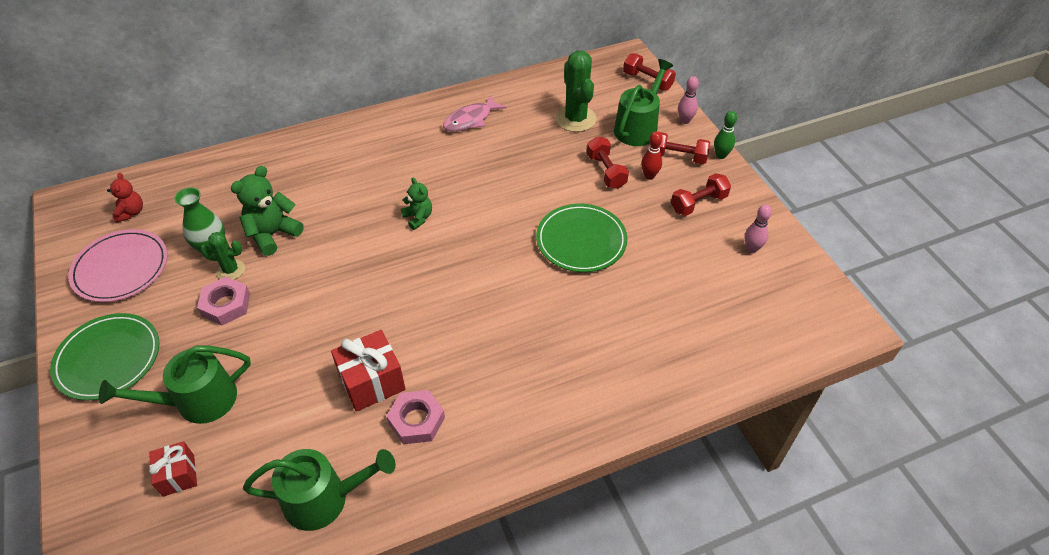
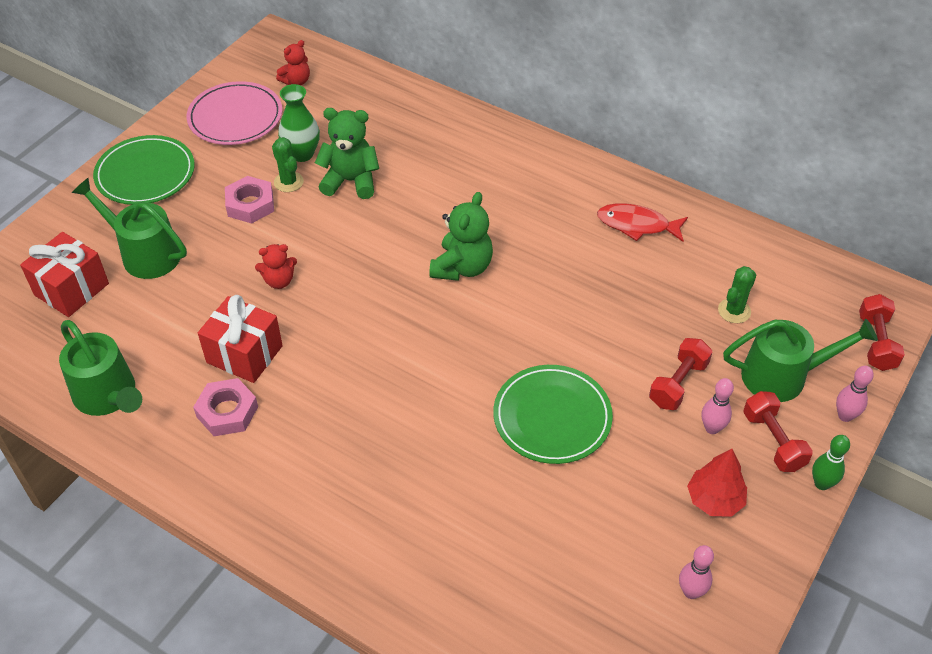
camera: 55 degrees right, 0 degrees up
(178, 475) = (71, 289): red gift -> red gift, size x1.59
(323, 325) = (279, 281): none -> red teddy bear
(418, 218) = (462, 267): green teddy bear -> green teddy bear, size x1.65
(470, 120) = (637, 225): pink fish -> red fish
(575, 119) = (734, 311): green cactus -> green cactus, size x0.57
(649, 176) = (712, 428): red bowling pin -> pink bowling pin
(698, 203) = (714, 499): red dumbbell -> red tree

